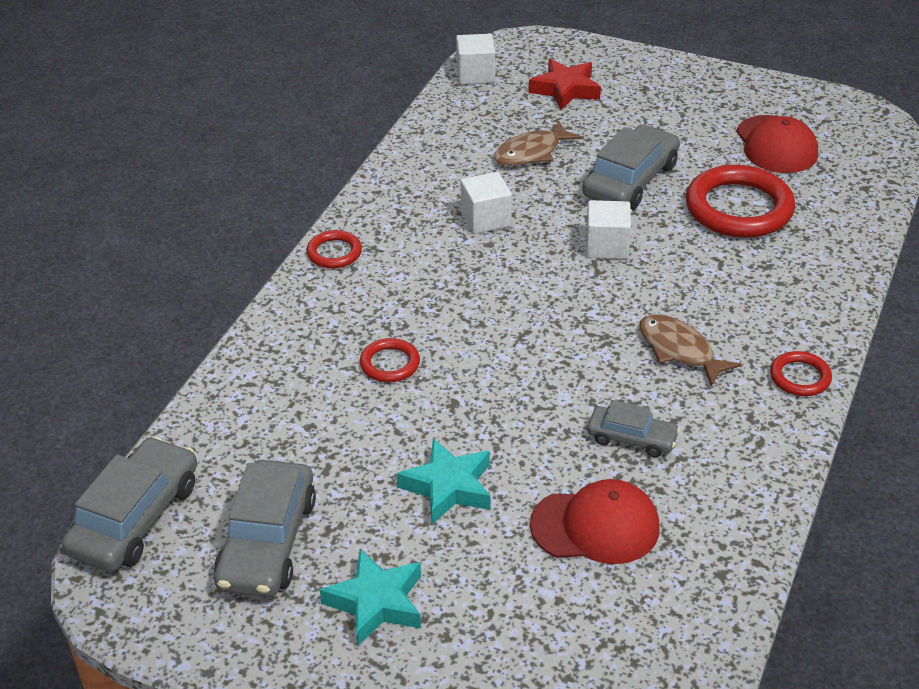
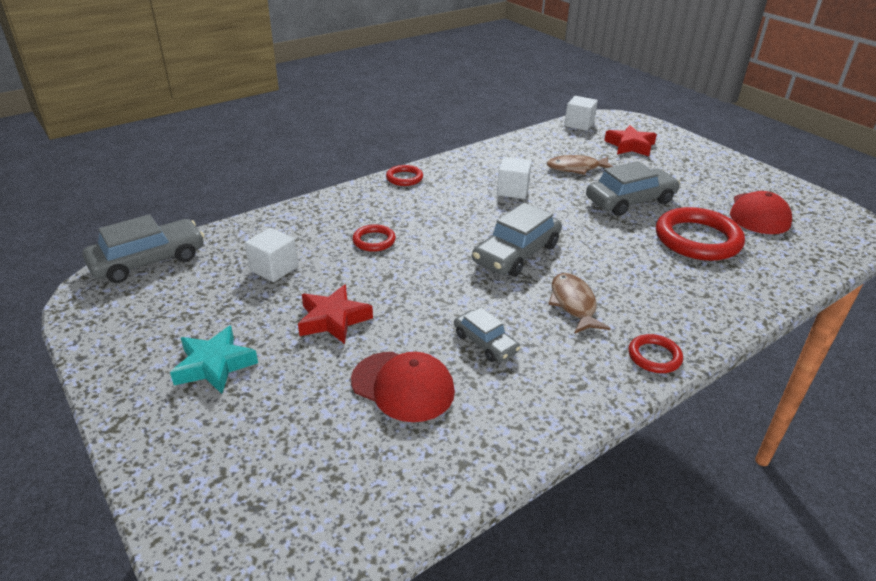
camera: 30 degrees right, 5 degrees down
(267, 542) = (197, 303): grey car -> grey car (516, 253)
(448, 487) = (333, 319): turquoise star -> red star
(607, 246) = (579, 229): white cube -> white cube (274, 268)

